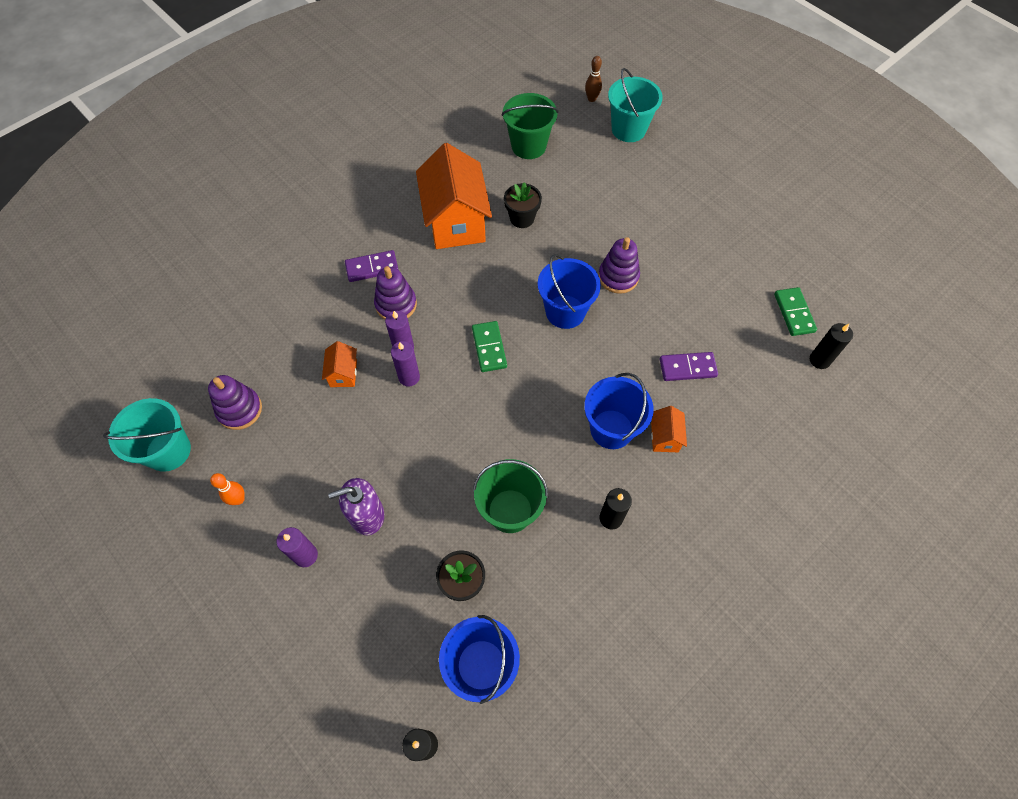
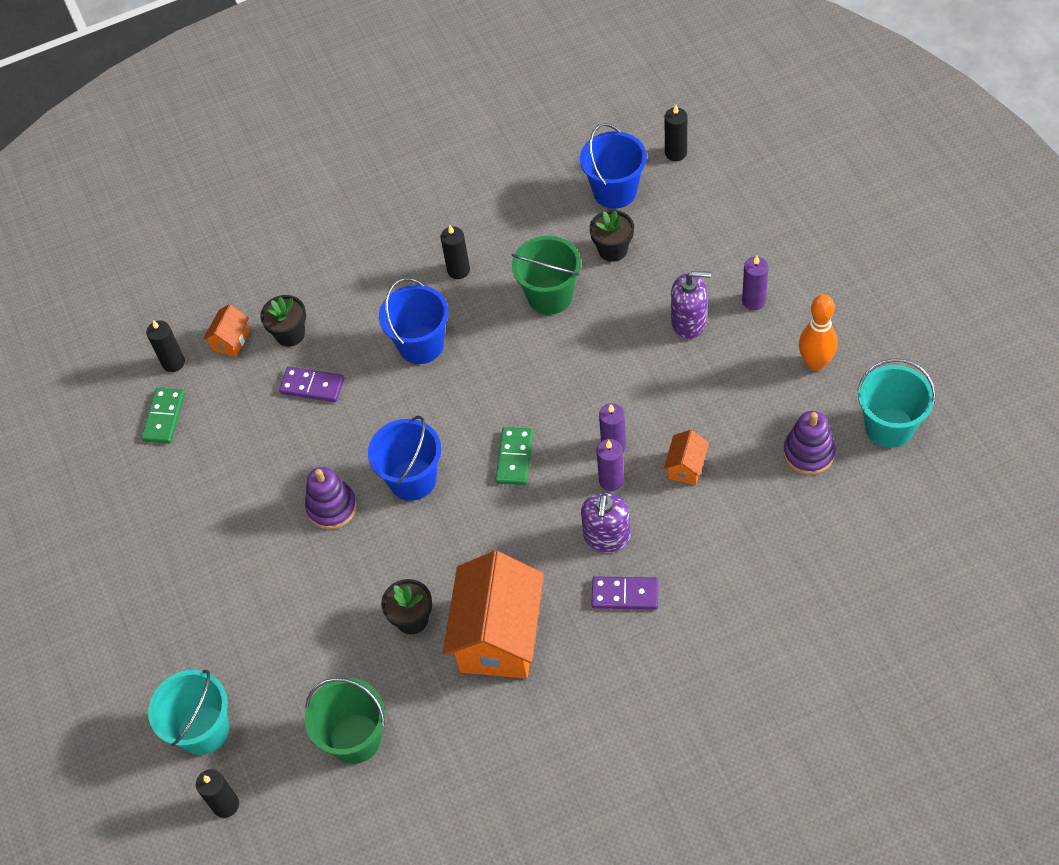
camera: 155 degrees left, 5 degrees down
(238, 499) = (815, 363): orange bowling pin -> orange bowling pin, size x1.63
(396, 304) = (607, 536): purple stacking toy -> purple soap dispenser
(591, 99) = (226, 805): brown bowling pin -> black candle
(664, 437) = (373, 326): orange house -> orange house (231, 340)
(735, 411) = (290, 334): none -> black flower pot

